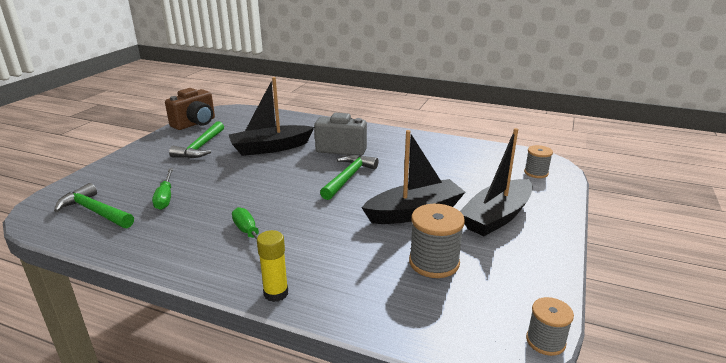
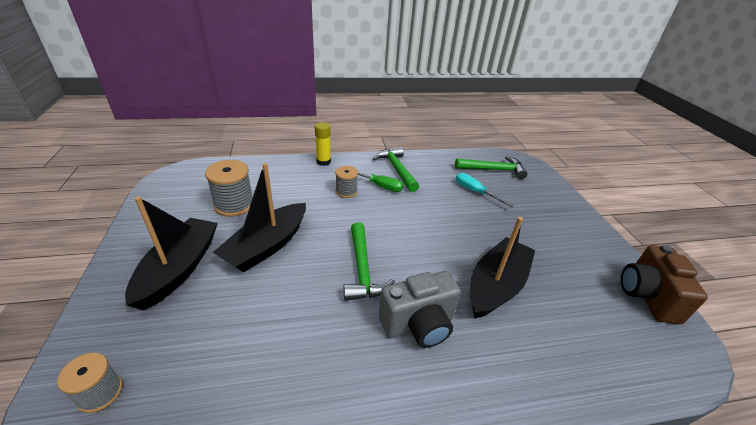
camera: 145 degrees right, 10 degrees up
(165, 197) = (475, 192): green screwdriver -> turquoise screwdriver
(200, 147) = (557, 255): green hammer -> green hammer (396, 169)
(545, 341) = (156, 180): grey spool -> grey spool (346, 191)

